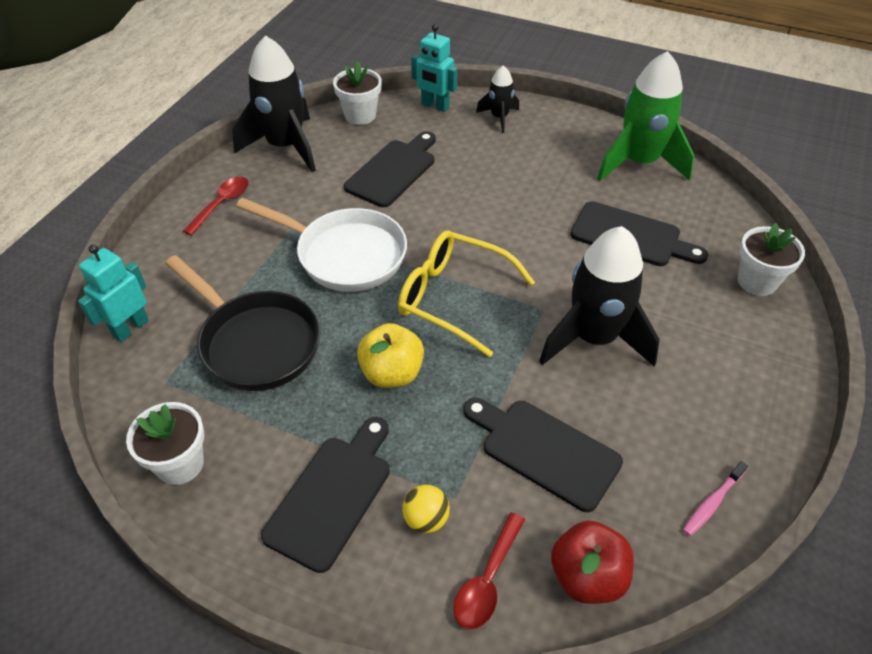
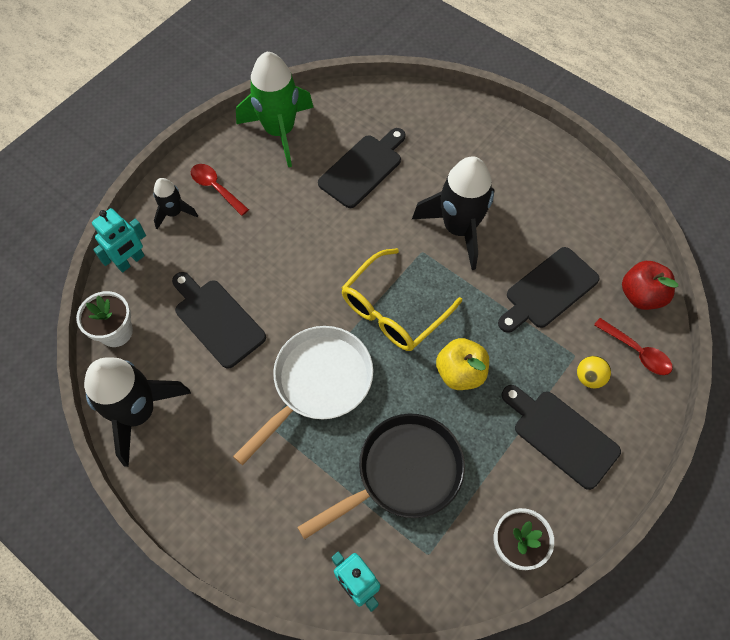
camera: 75 degrees left, 15 degrees up
(222, 204) = (208, 486): red spoon -> red spoon (216, 188)
(712, 503) = (602, 212): pink toothbrush -> none
(757, 281) = (432, 112): white flower pot -> none

